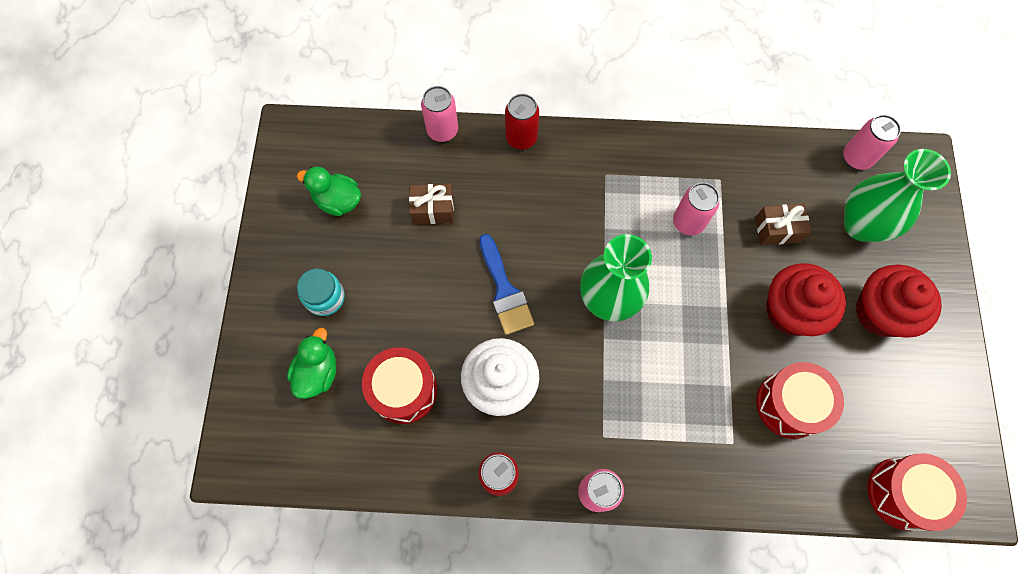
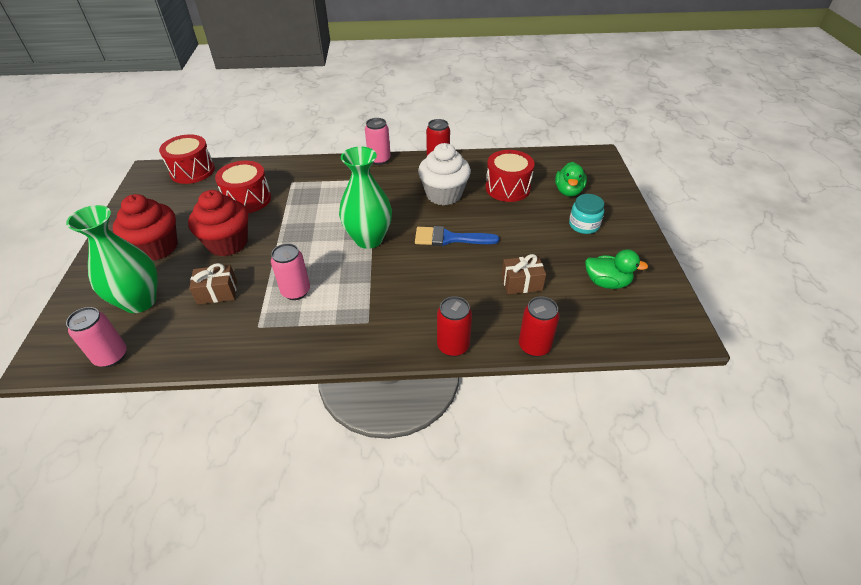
camera: 175 degrees right, 25 degrees down
(442, 130) = (534, 346): pink can -> red can
(505, 291) = (449, 238): blue brush -> blue brush turned 60 degrees counterclockwise

